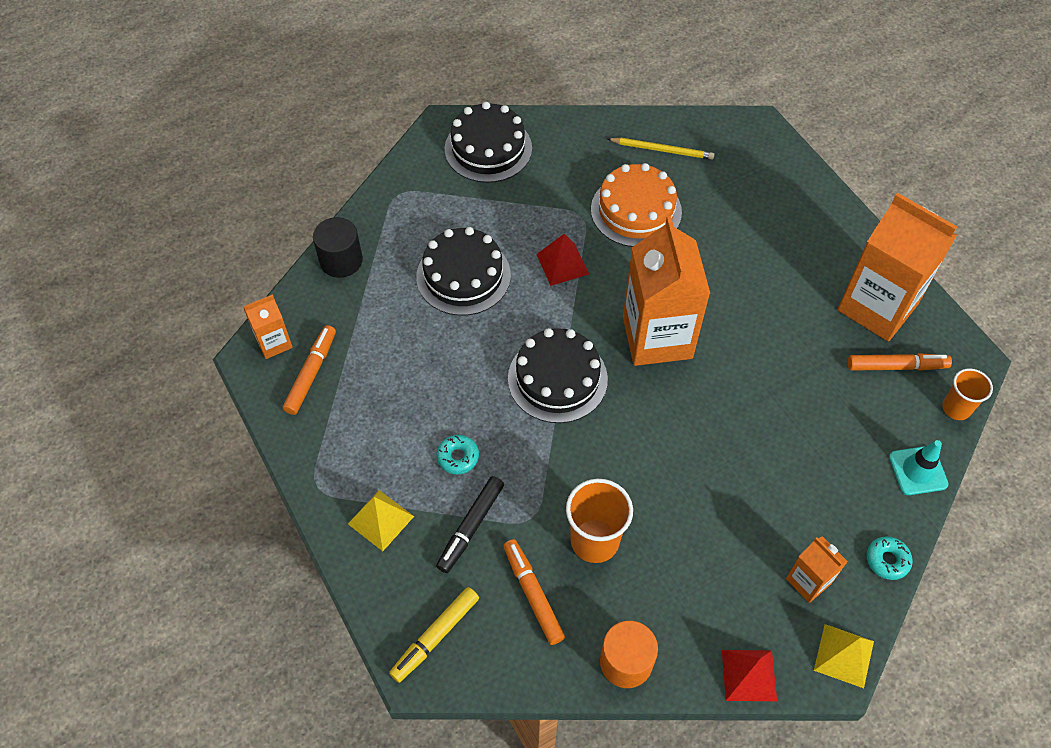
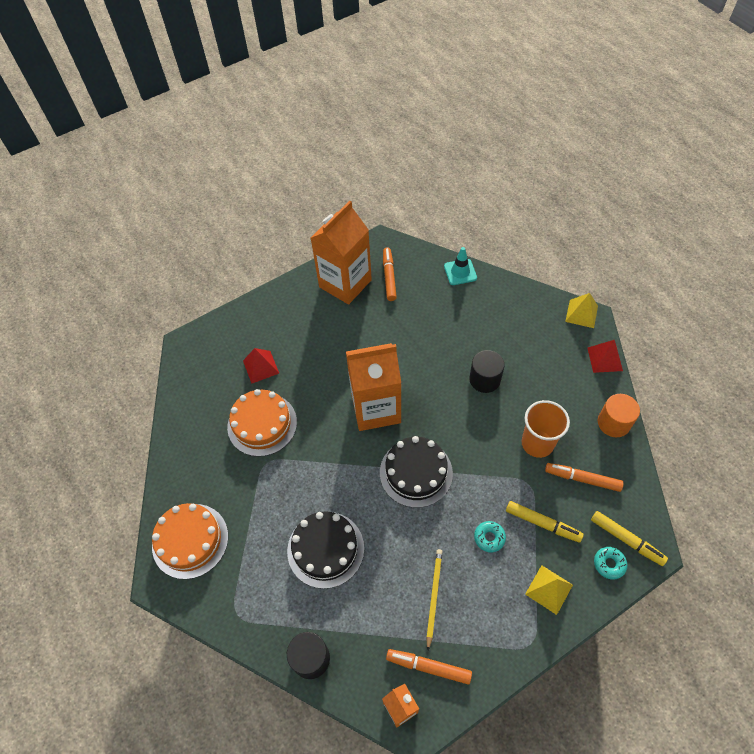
camera: 90 degrees left, 0 degrees up
(471, 526) = (542, 523): black marker -> yellow marker
(488, 148) = (190, 540): black cake -> orange cake
(533, 595) = (583, 479): orange marker -> orange marker turned 45 degrees clockwise
(562, 264) = (313, 474): red pyramid -> red pyramid (261, 367)
(662, 150) = (203, 407): yellow pencil -> yellow pencil (434, 596)
(706, 482) = (484, 379): none -> black cylinder
(808, 581) = (540, 328): orange carton -> none
(887, 560) = (520, 290): turquoise donut -> turquoise donut (609, 564)
(956, 408) = (416, 251): orange cup -> none

